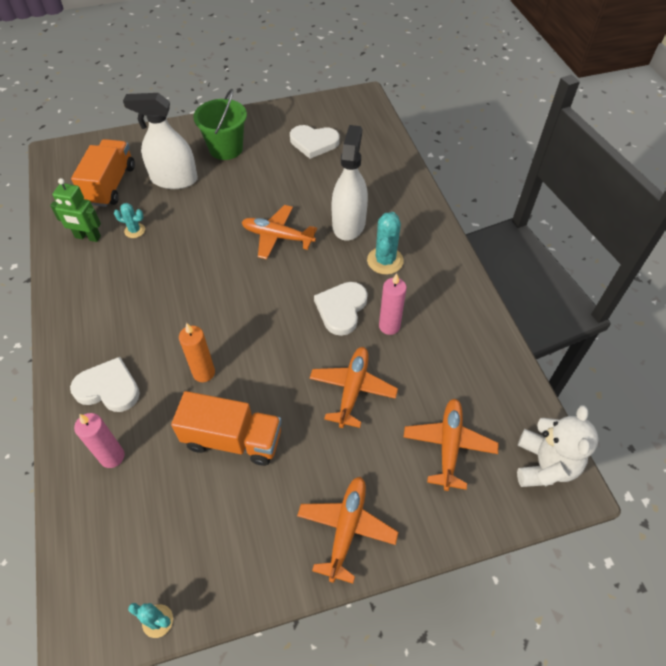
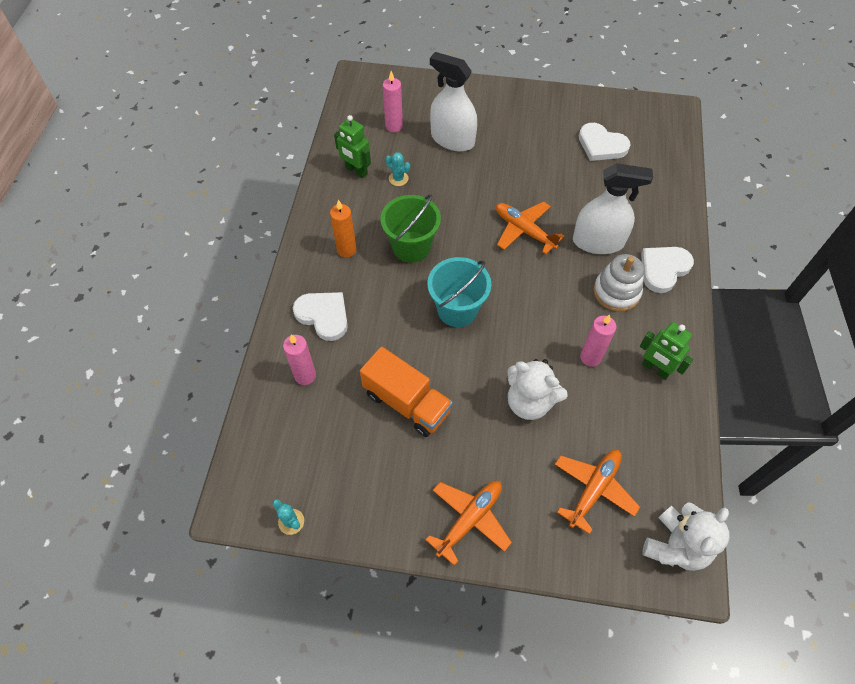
camera: 25 degrees right, 5 degrees up
(110, 185) = (394, 126): orange truck -> pink candle
(204, 373) = (406, 334): orange candle -> orange candle (346, 250)
(226, 149) = (513, 123): green bucket -> green bucket (411, 247)
(245, 330) = (457, 310): none -> turquoise bucket
(341, 309) = (553, 323): white heart -> white heart (663, 269)
(348, 224) = (598, 242): white spray bottle -> white spray bottle turned 60 degrees clockwise
(353, 389) = (529, 402): orange plane -> white teddy bear
(385, 261) = (616, 292): turquoise cactus -> white stacking toy
(450, 314) = (655, 369): none -> green robot

